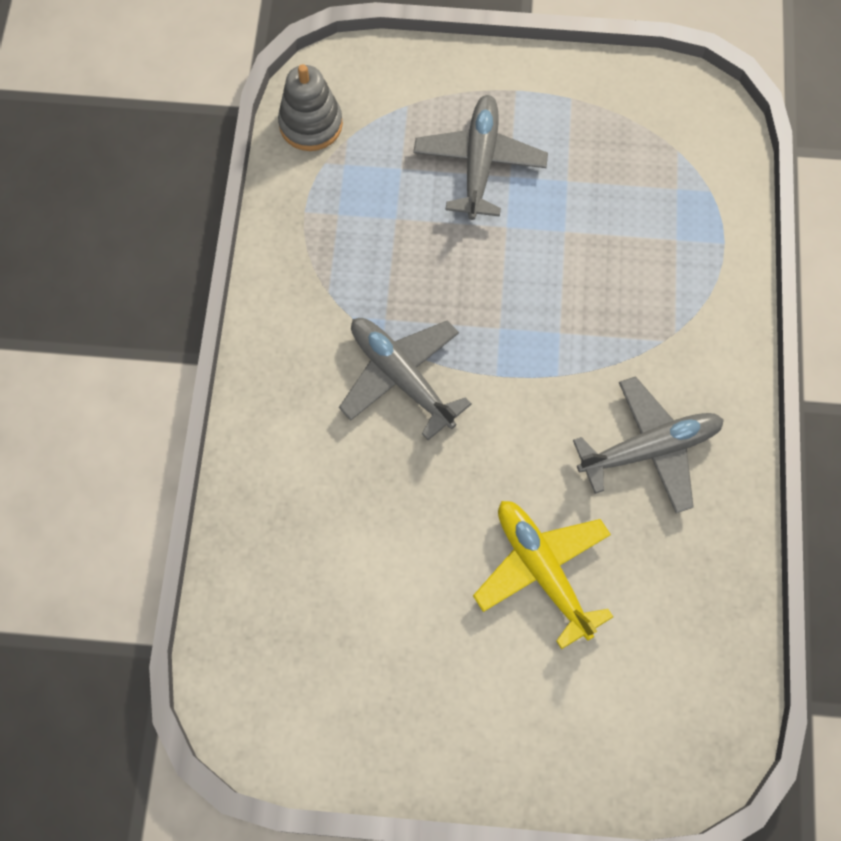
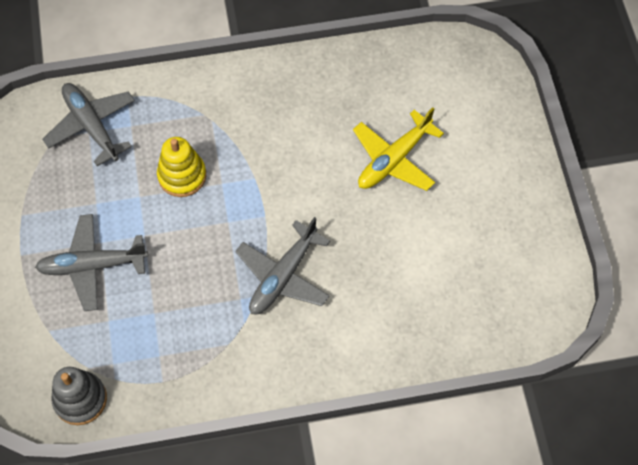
camera: 105 degrees left, 5 degrees down
(583, 286) = (182, 176): none -> yellow stacking toy
(650, 449) = (292, 114): grey plane -> grey plane (91, 126)

